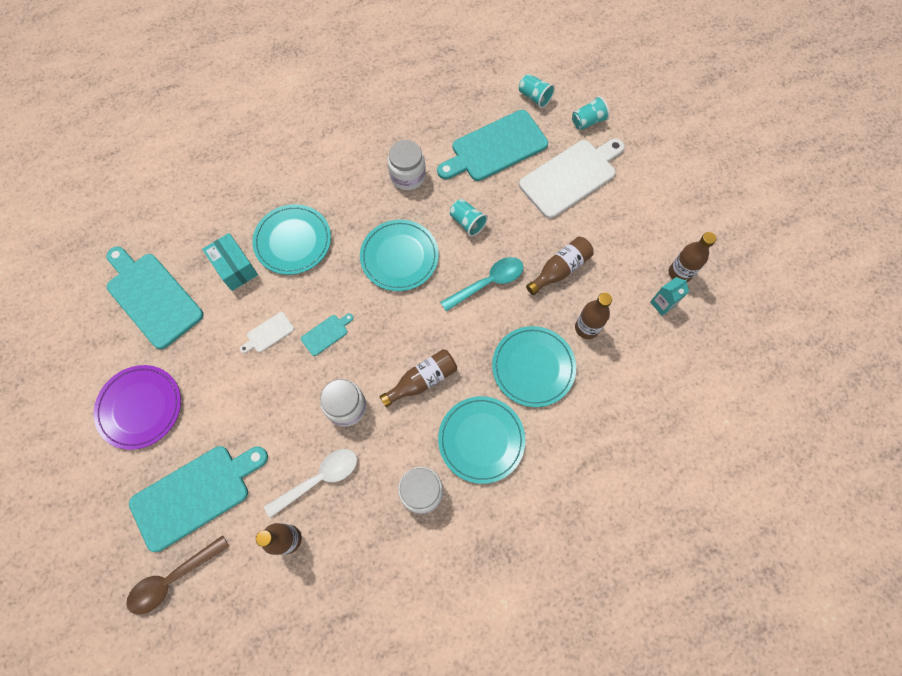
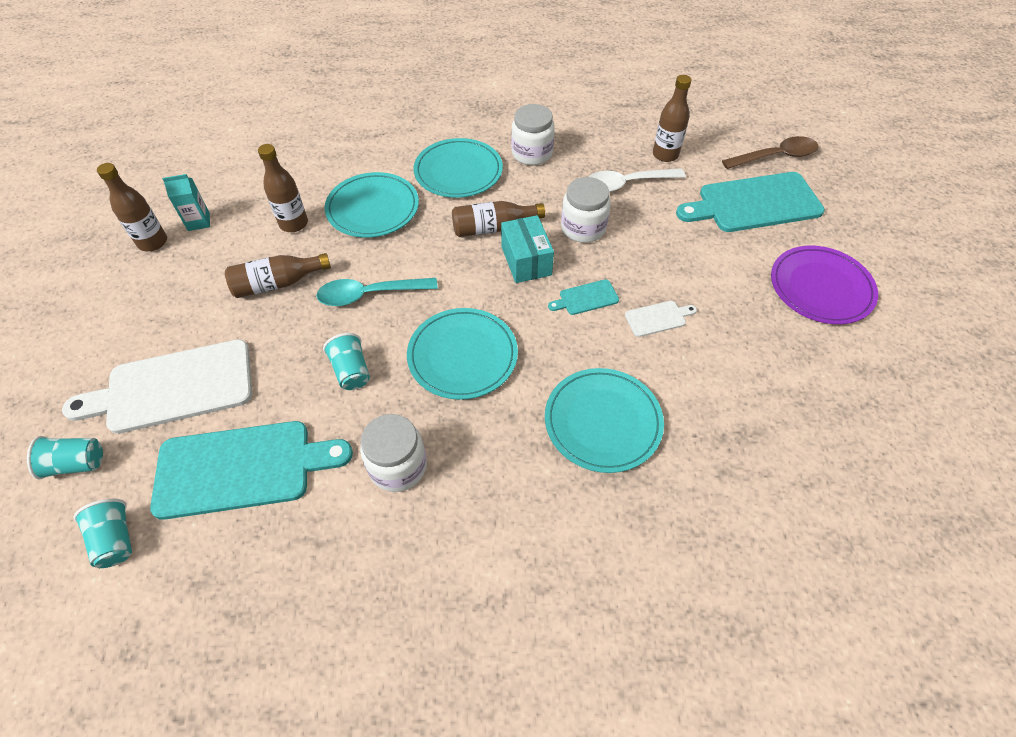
camera: 160 degrees left, 15 degrees down
(152, 297) = (815, 406): turquoise cutting board -> none
(235, 268) = (693, 410): turquoise box -> turquoise box (526, 261)

